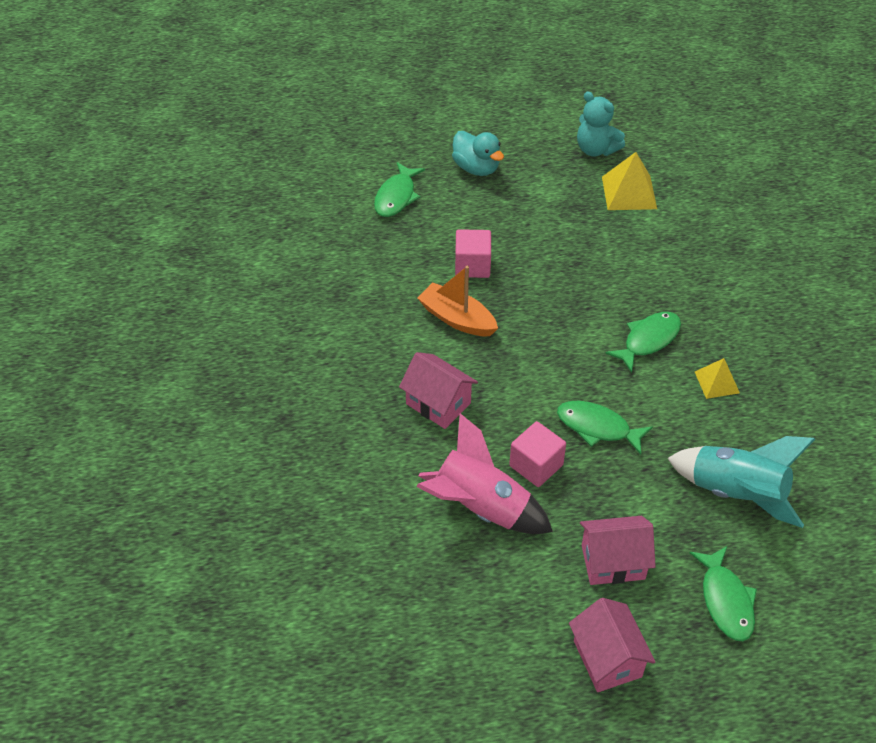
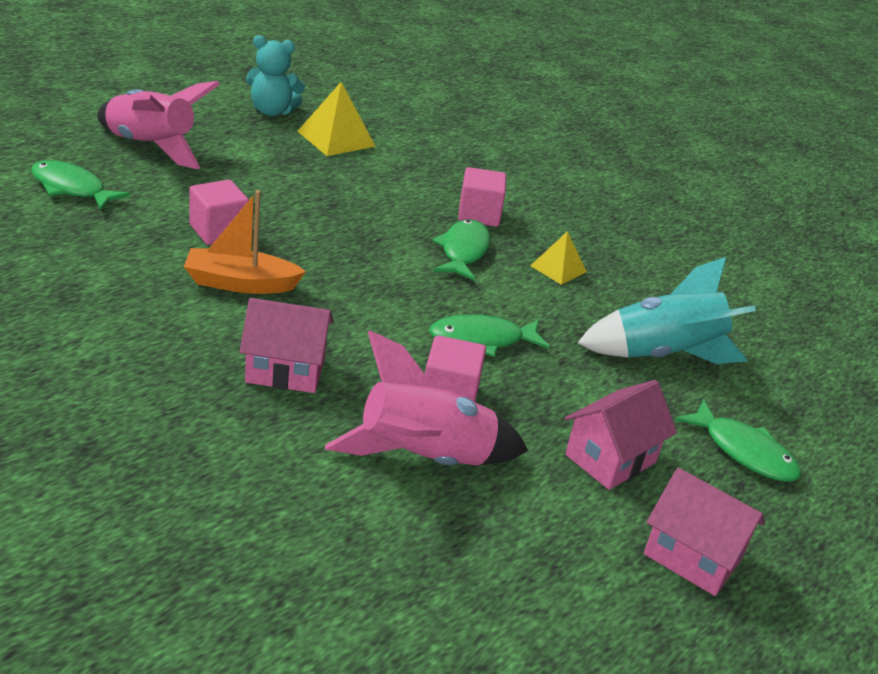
camera: 40 degrees left, 15 degrees down
(396, 197) = (71, 188): green fish -> green fish turned 135 degrees clockwise
(476, 168) = (151, 147): turquoise duck -> pink rocket
(692, 306) = (479, 214): none -> pink cube

